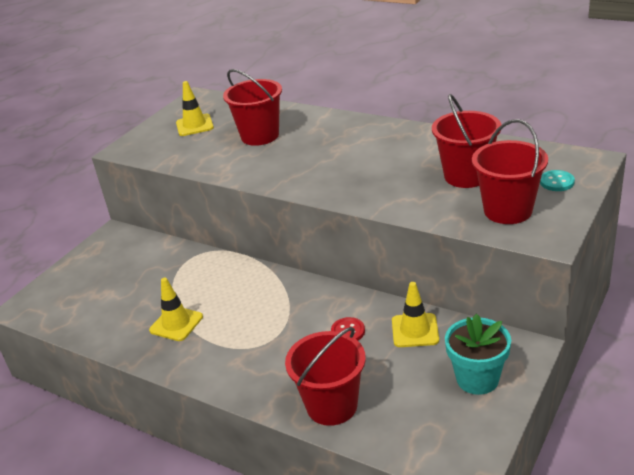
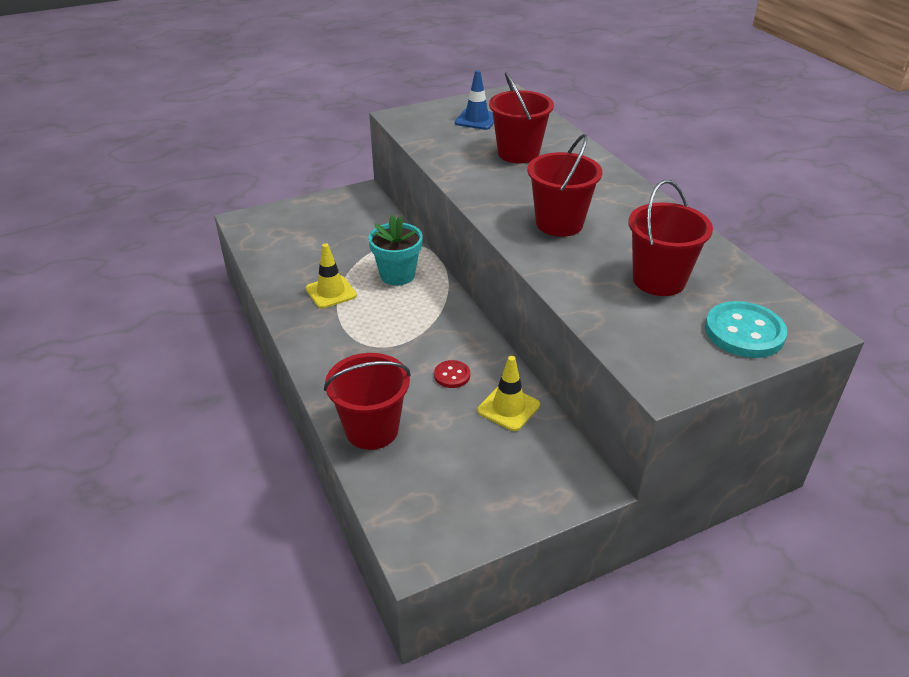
camera: 30 degrees right, 5 degrees up
(194, 125) = (476, 119): yellow traffic cone -> blue traffic cone
(477, 379) = (514, 484): turquoise flower pot -> turquoise flower pot (397, 275)
(508, 210) = (657, 334): red bucket -> red bucket (559, 223)
(556, 182) = (744, 332): turquoise button -> turquoise button, size x1.86

